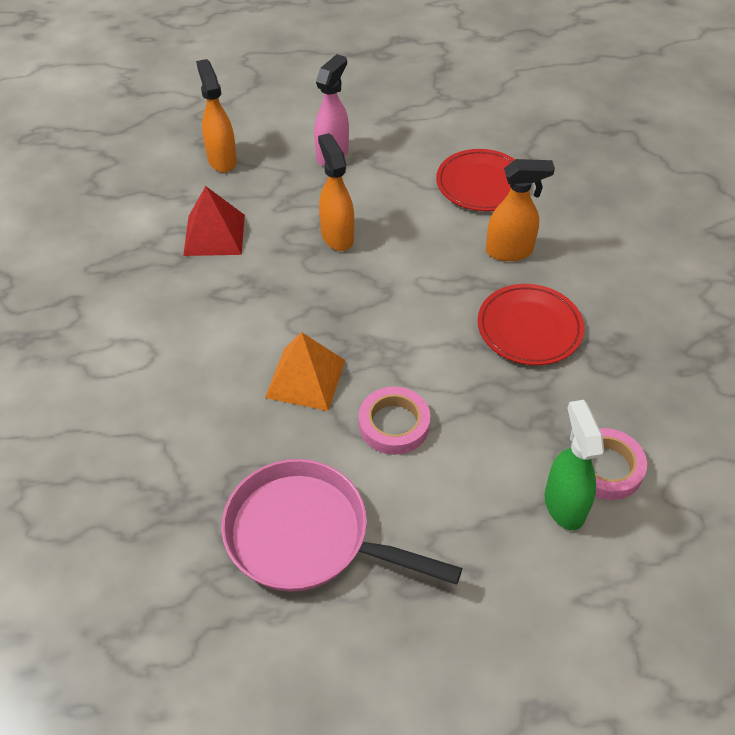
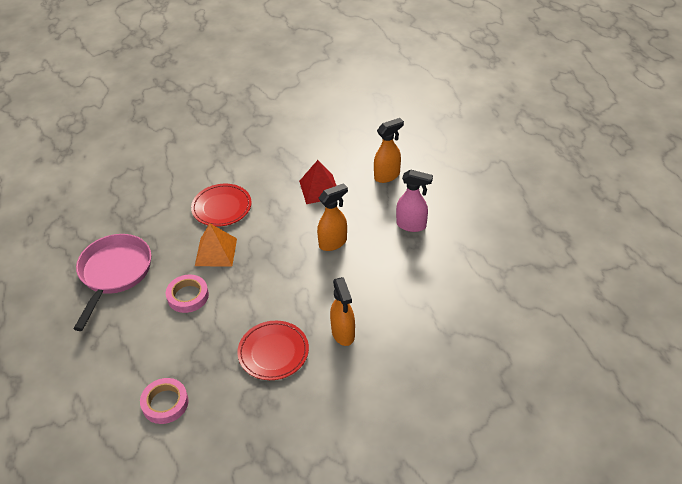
camera: 80 degrees right, 5 degrees down
(481, 184) = (408, 309): red plate -> red plate (222, 207)
(564, 505) = (137, 383): green spray bottle -> none

